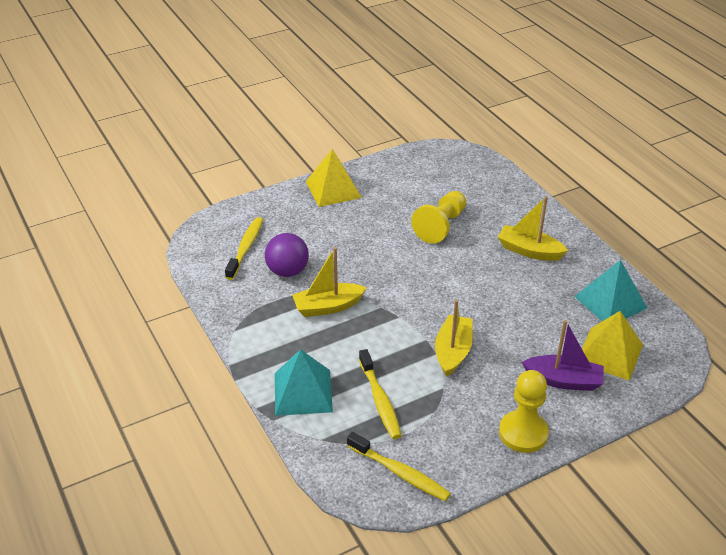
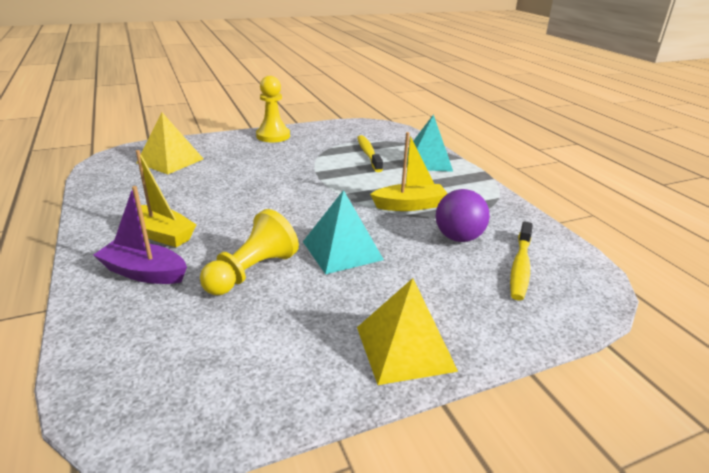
camera: 175 degrees left, 10 degrees down
(400, 473) = (361, 130): yellow toothbrush -> none
(453, 352) = (300, 171): yellow boat -> none
(563, 380) = (223, 152): purple boat -> purple boat (144, 272)
(610, 302) = (127, 188): turquoise pyramid -> turquoise pyramid (342, 250)

